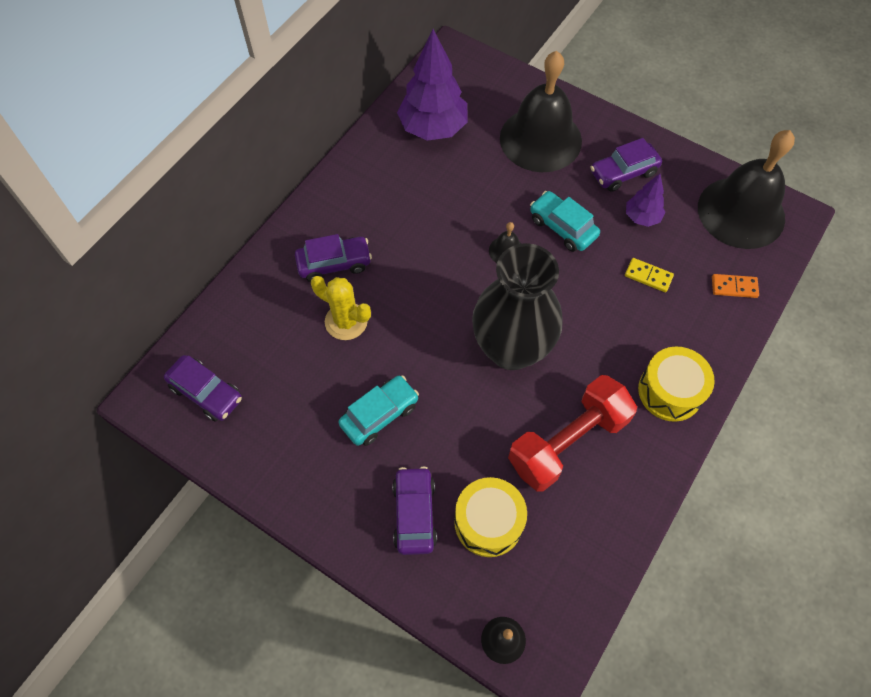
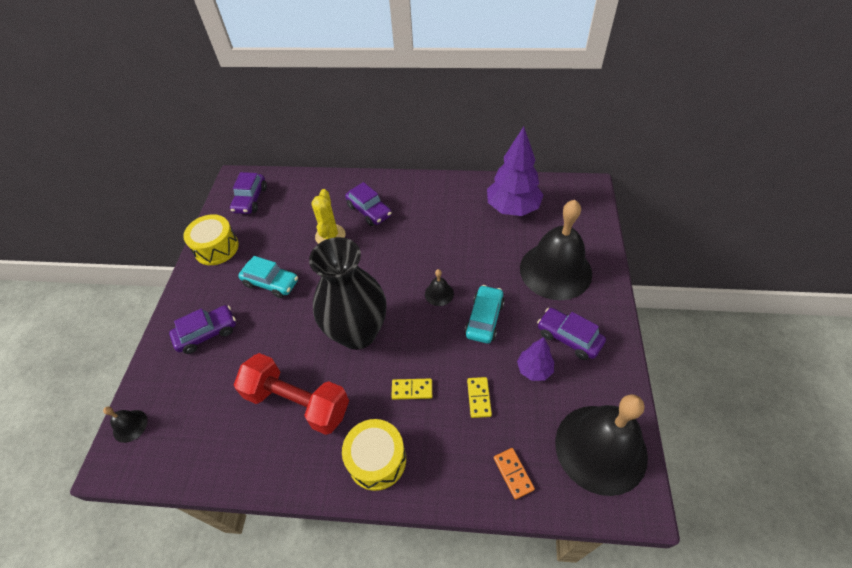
camera: 65 degrees right, 10 degrees down
(488, 522) = (215, 378): yellow drum -> yellow drum (216, 248)
(610, 328) = (412, 390): none -> yellow domino

